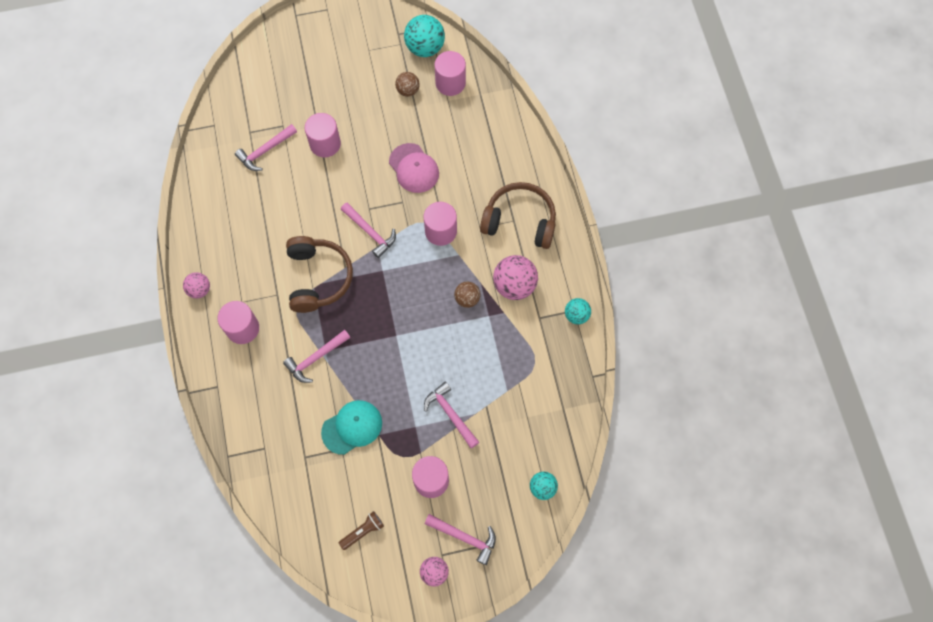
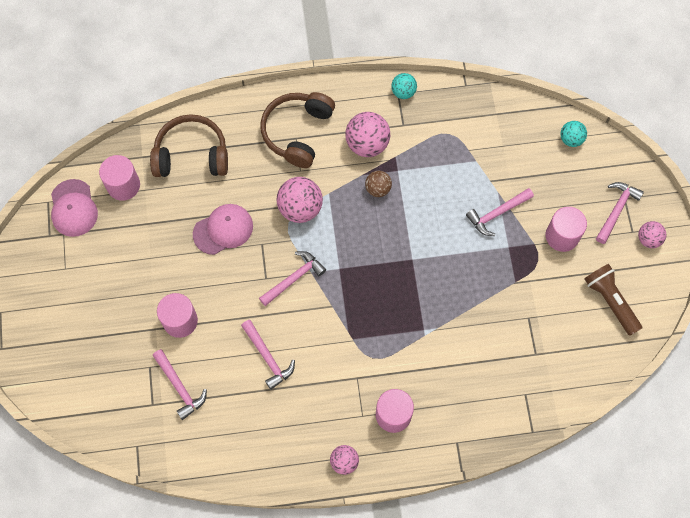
camera: 85 degrees left, 0 degrees up
(316, 358) = (432, 339): pink hammer -> pink hammer (268, 357)
(318, 278) = (342, 334): brown headphones -> brown headphones (191, 155)
(352, 427) = (507, 307): turquoise cap -> none
(363, 531) = (610, 301): brown flashlight -> brown flashlight, size x1.60
(408, 90) = (125, 229): brown ball -> none
(425, 48) = (73, 208): turquoise ball -> pink cap
(441, 231) = (300, 208): pink cylinder -> pink ball

